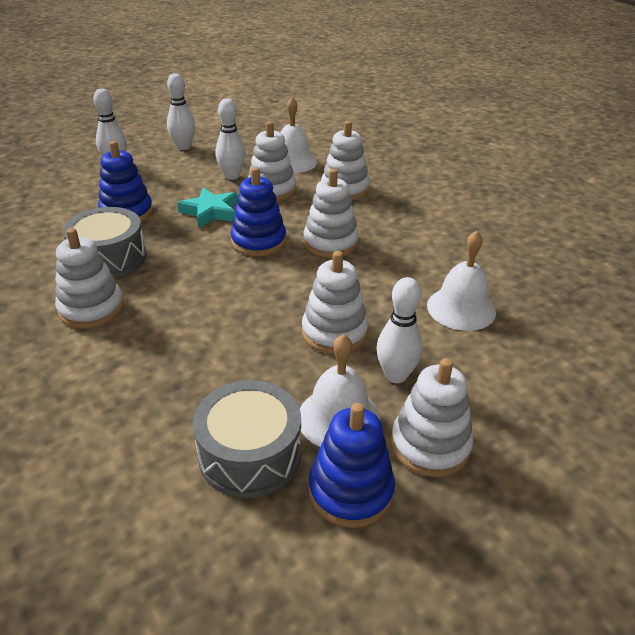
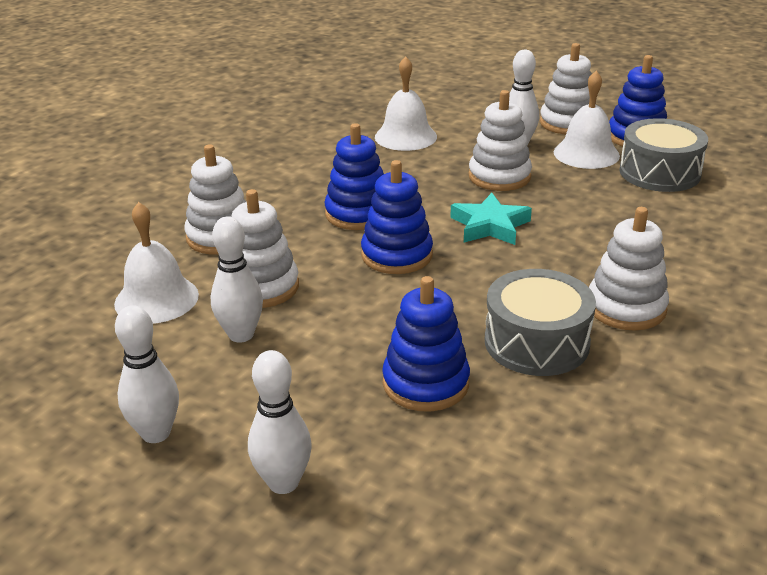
camera: 115 degrees left, 5 degrees down
(210, 212) = (360, 312): turquoise star -> turquoise star (490, 226)
(330, 243) = (358, 214): white stacking toy -> blue stacking toy

